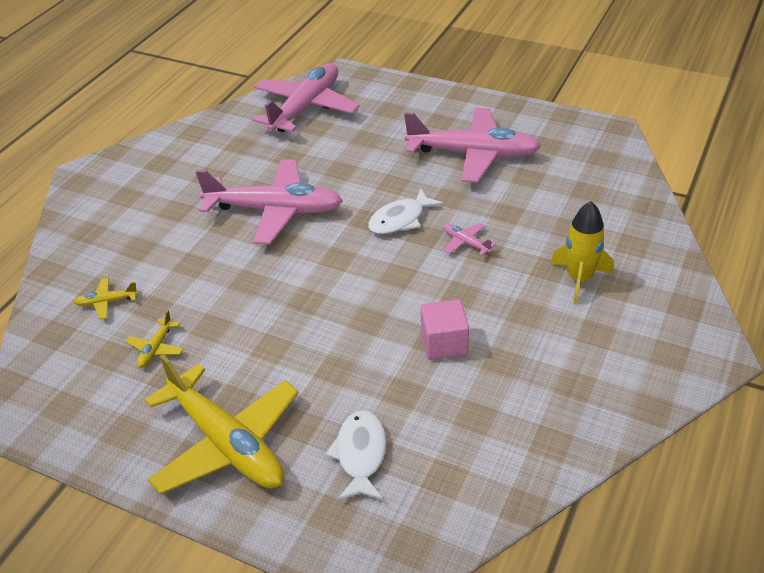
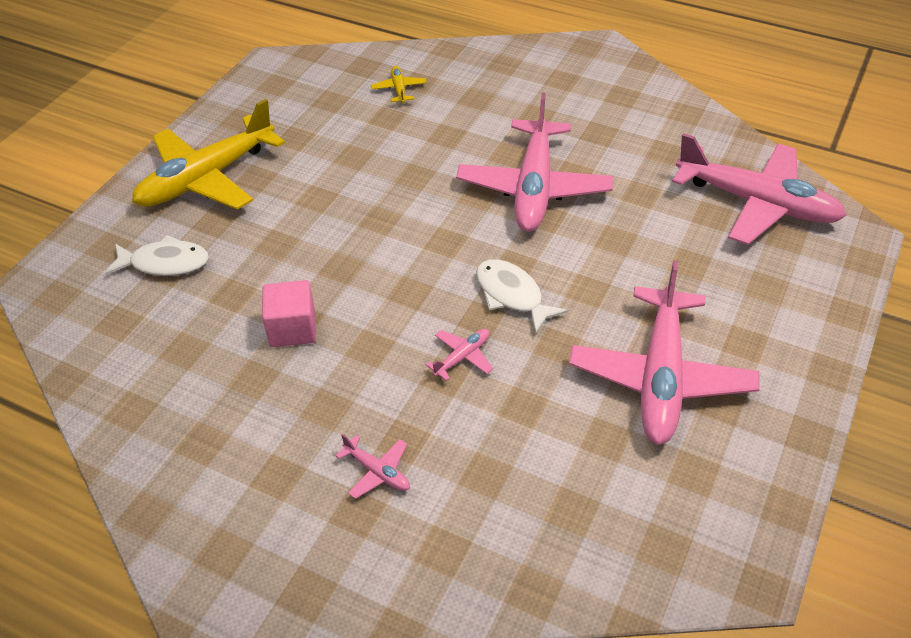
camera: 90 degrees right, 5 degrees up
(156, 348) = (331, 125): yellow plane -> none
(579, 279) = (377, 472): yellow rocket -> pink plane

